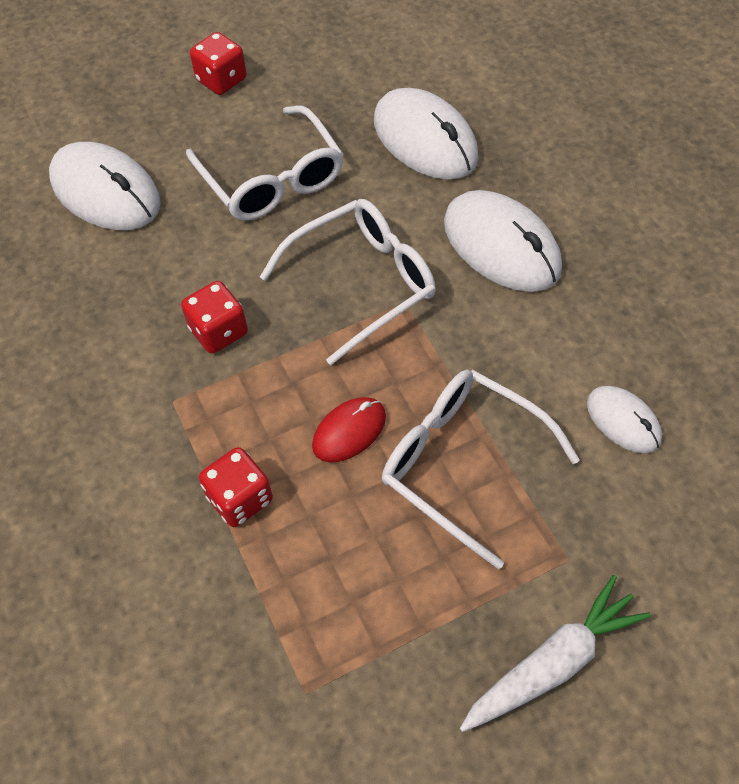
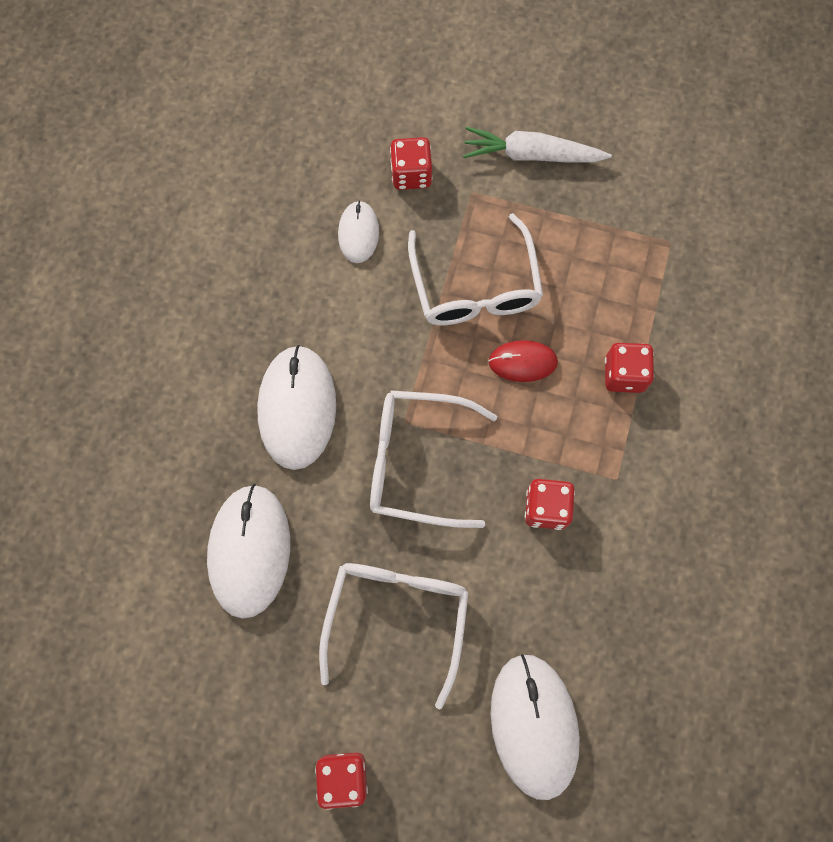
camera: 140 degrees left, 15 degrees up
(646, 523) = (411, 174): none -> red dice

